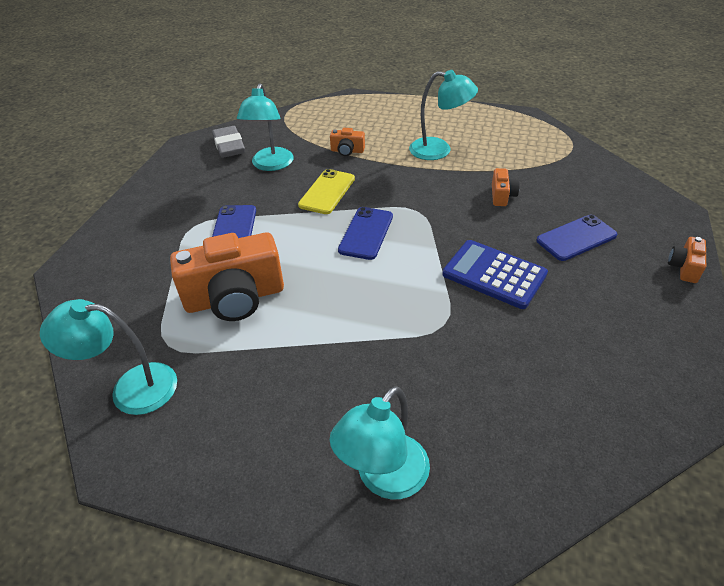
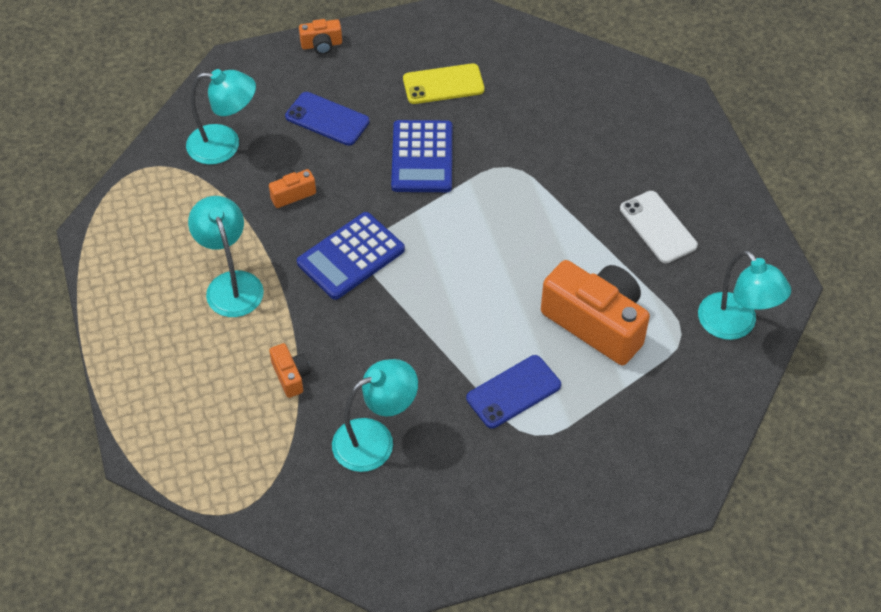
camera: 125 degrees left, 10 degrees up
(229, 146) = (364, 520): grey eraser -> none
(281, 397) = (658, 227): none -> white phone
(327, 192) = (389, 347): yellow phone -> yellow phone (443, 84)
(366, 233) = (434, 274): blue phone -> none
(384, 478) = (663, 141): turquoise lamp -> turquoise lamp (225, 145)
(418, 202) = (351, 256): none -> blue calculator

